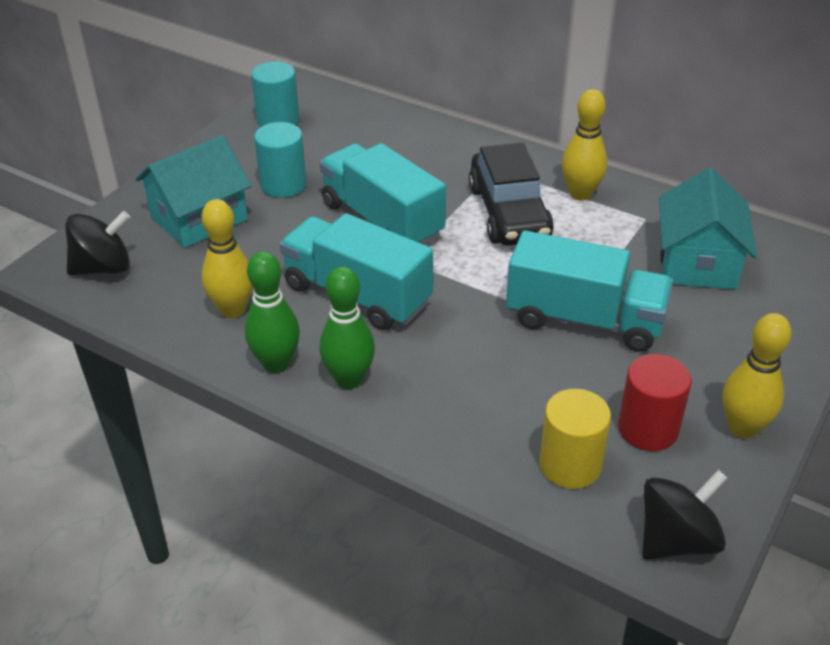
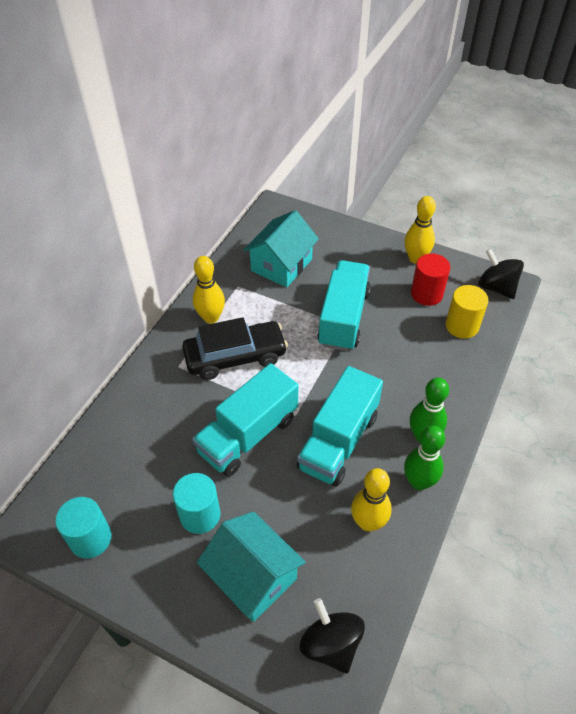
camera: 95 degrees left, 10 degrees up
(697, 262) = (281, 265): turquoise house -> turquoise house turned 60 degrees counterclockwise

